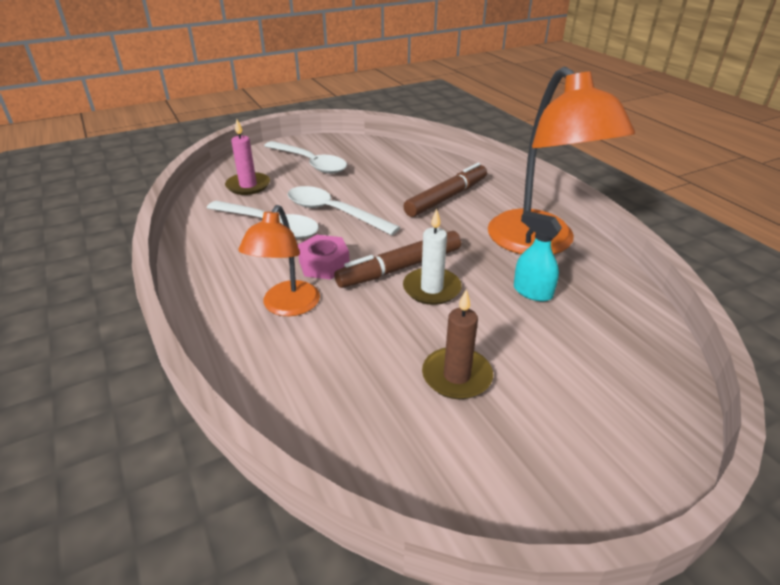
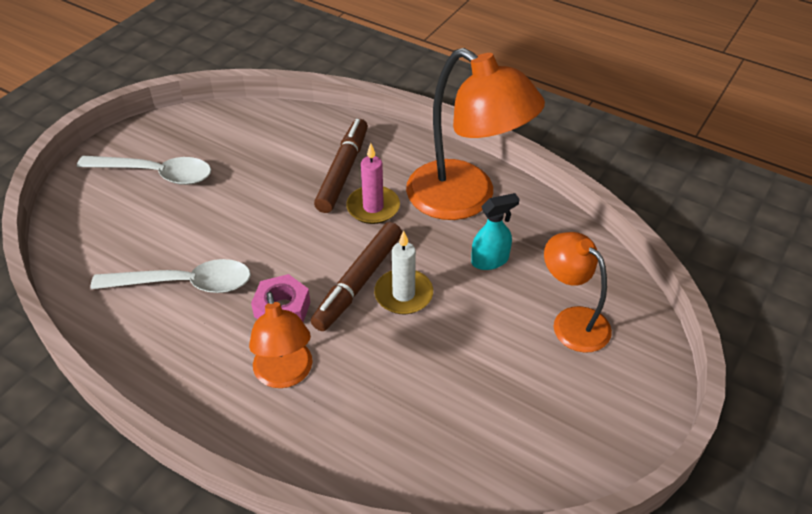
camera: 30 degrees left, 10 degrees up
(248, 186) = (109, 236): pink candle -> pink candle (373, 207)
(333, 212) = (239, 237): white spoon -> none
(456, 376) = (482, 376): brown candle -> none
(532, 292) = (490, 260): turquoise spray bottle -> turquoise spray bottle turned 150 degrees clockwise
(586, 368) = (572, 321): none -> orange lamp

